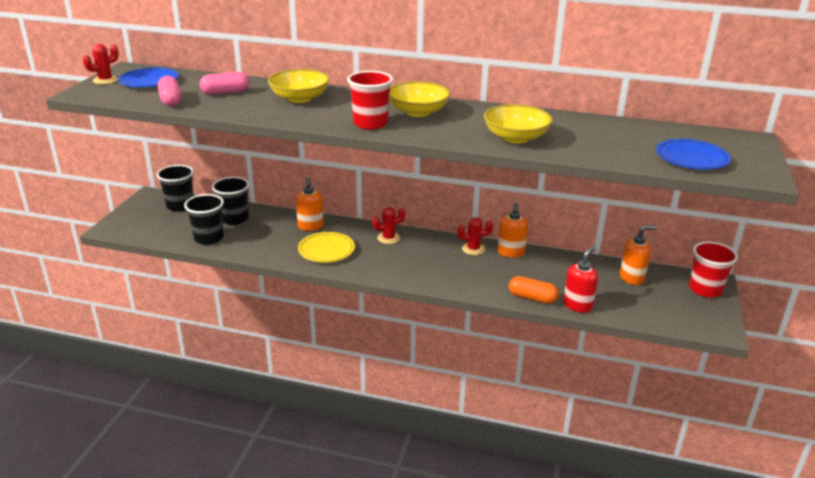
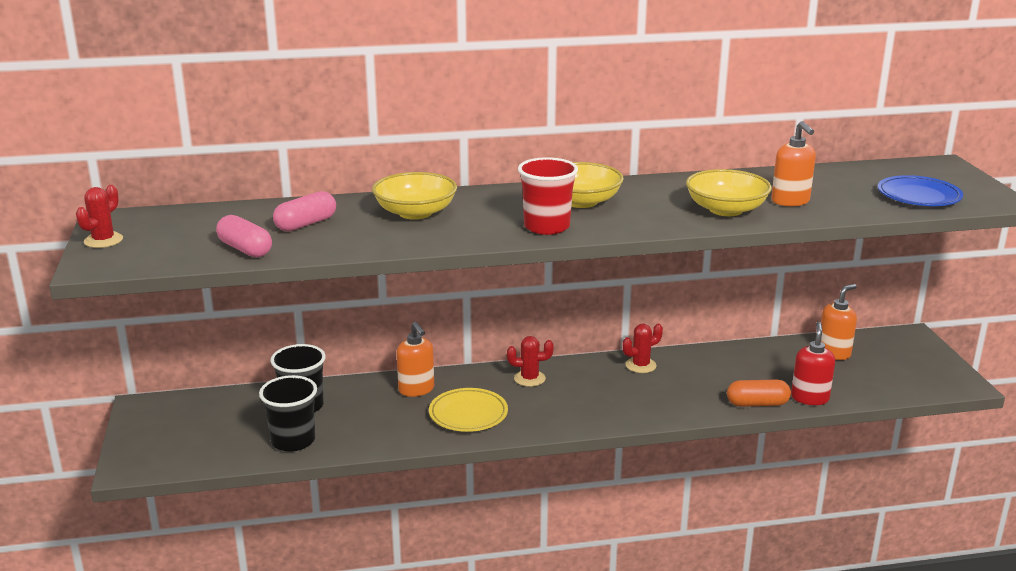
camera: 25 degrees left, 5 degrees down
(149, 81) = (174, 230): blue plate -> none
(180, 206) = (204, 409): black cup -> none
(388, 238) = (529, 378): red cactus -> red cactus turned 45 degrees clockwise
(511, 252) = (685, 358): orange soap dispenser -> orange soap dispenser (790, 201)
(705, 289) = (912, 346): red cup -> none

